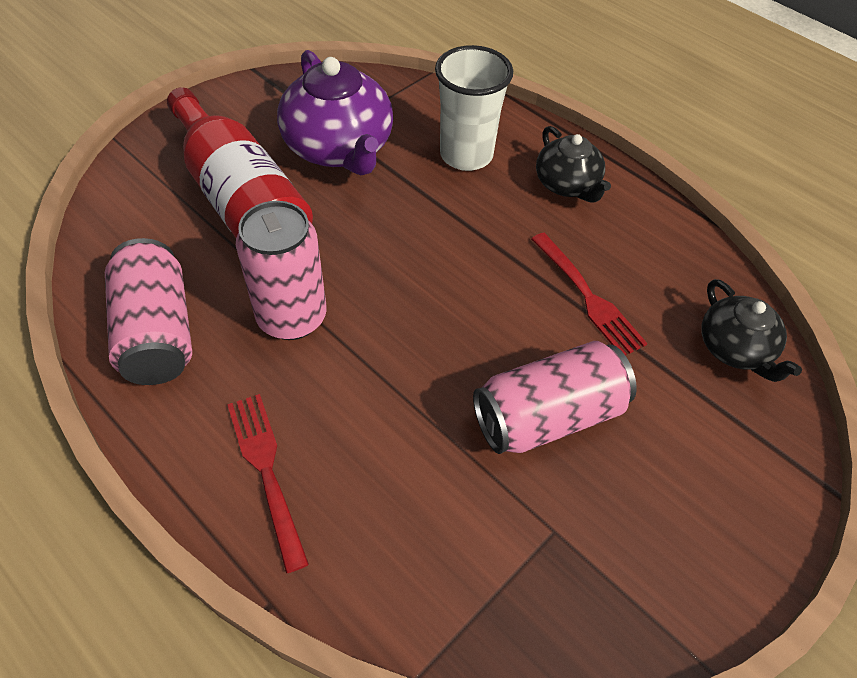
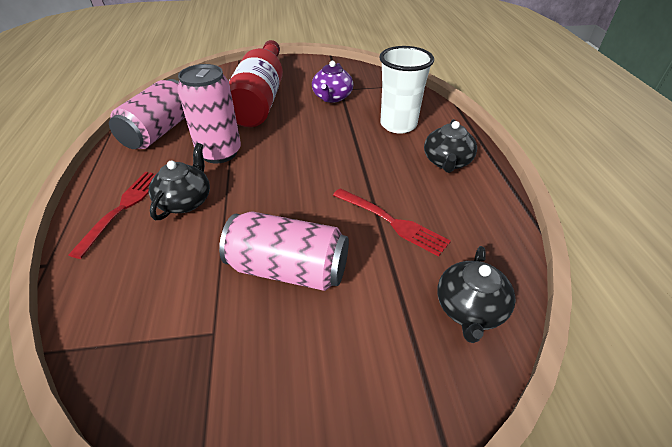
camera: 40 degrees right, 10 degrees down
(336, 411) = (185, 201): none -> black teapot
(339, 148) = (332, 97): purple teapot -> purple teapot, size x0.59
(587, 296) = (391, 222): red fork -> red fork turned 60 degrees counterclockwise

